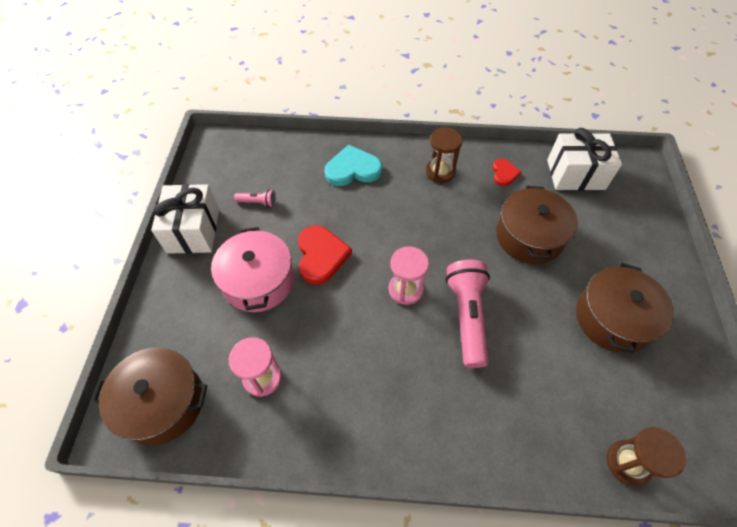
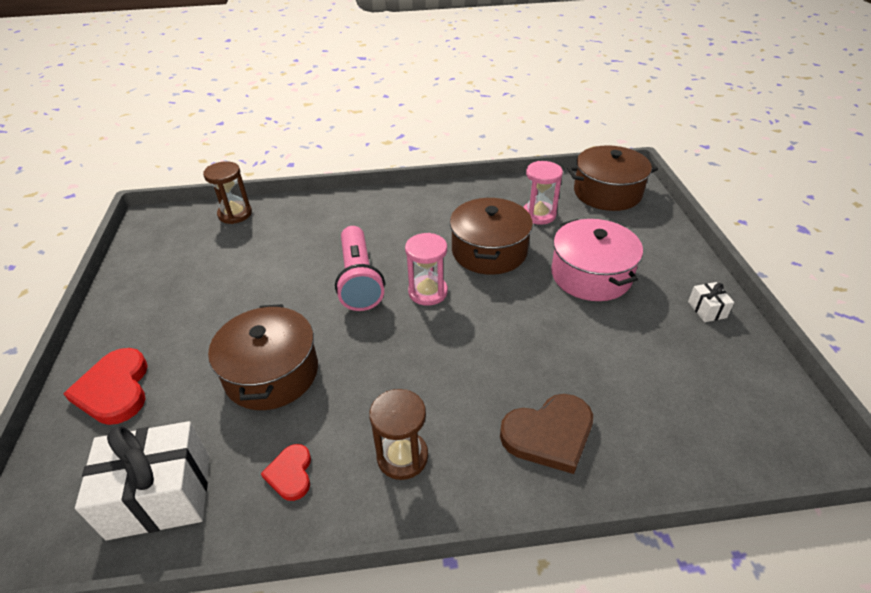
camera: 170 degrees right, 15 degrees down
(193, 230) = (707, 309): white gift -> white gift, size x0.44
(258, 202) = (656, 356): pink flashlight -> none
(321, 256) = (536, 308): red heart -> red heart (114, 389)
(353, 169) = (549, 434): turquoise heart -> brown heart
(612, 318) = (199, 301): brown pot -> brown pot (489, 251)

